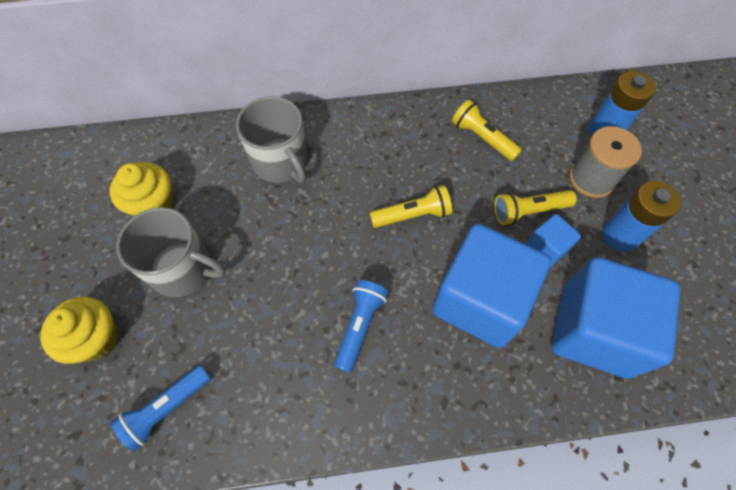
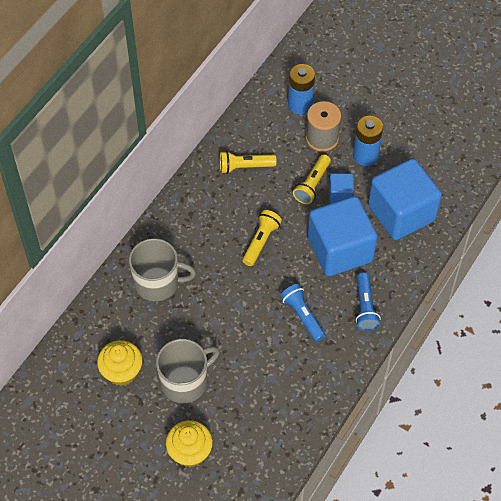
camera: 50 degrees left, 5 degrees down
(167, 408) = (265, 438): blue flashlight -> blue flashlight (365, 307)

